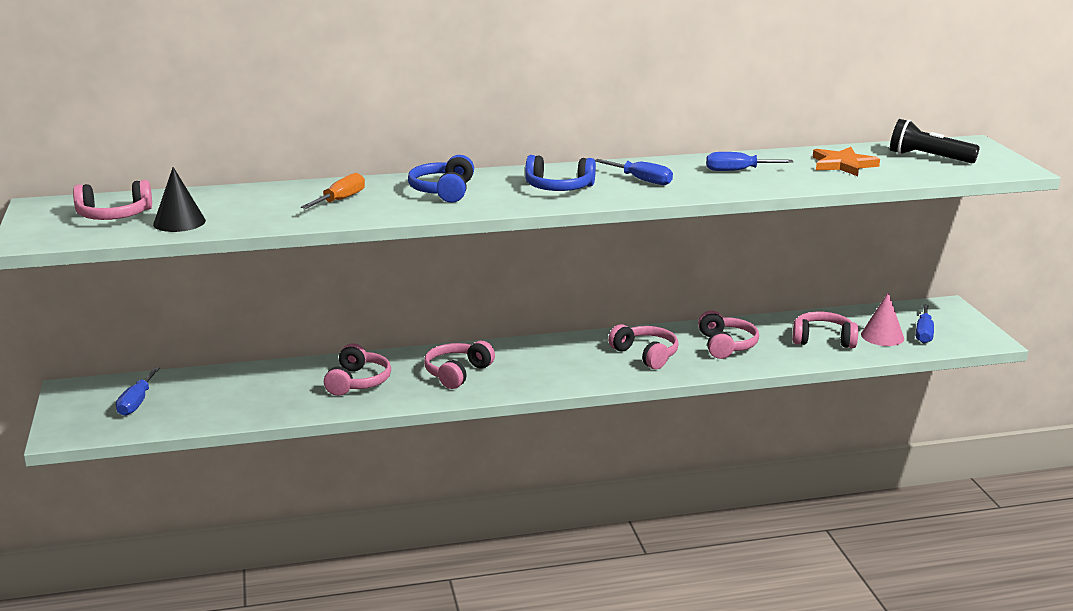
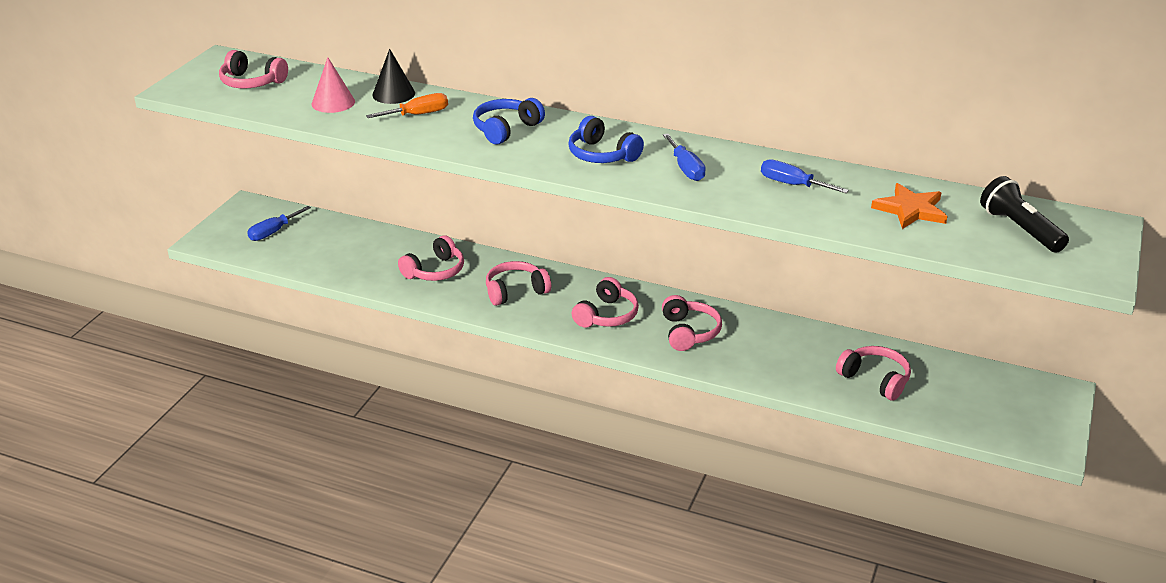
camera: 35 degrees right, 10 degrees up
(179, 222) = (282, 102): black cone -> black cone (393, 94)
(726, 345) = (773, 350): pink headphones -> pink headphones (606, 315)
(882, 336) = (941, 399): pink cone -> pink cone (333, 102)
(923, 333) = (991, 412): blue screwdriver -> none

